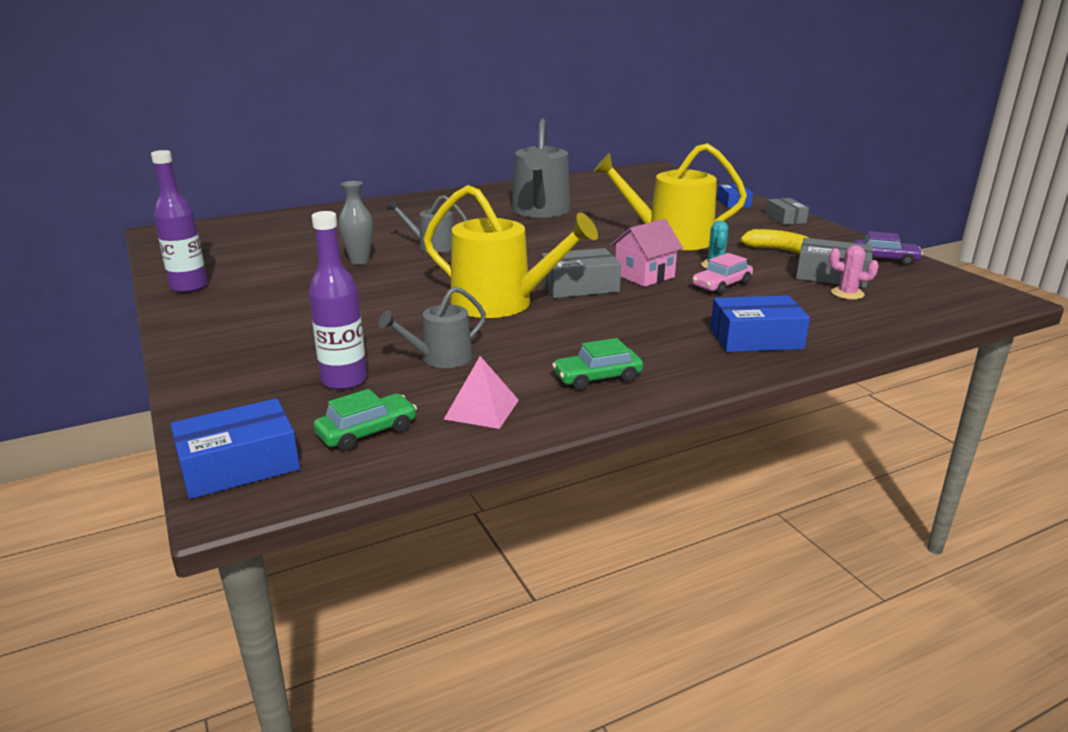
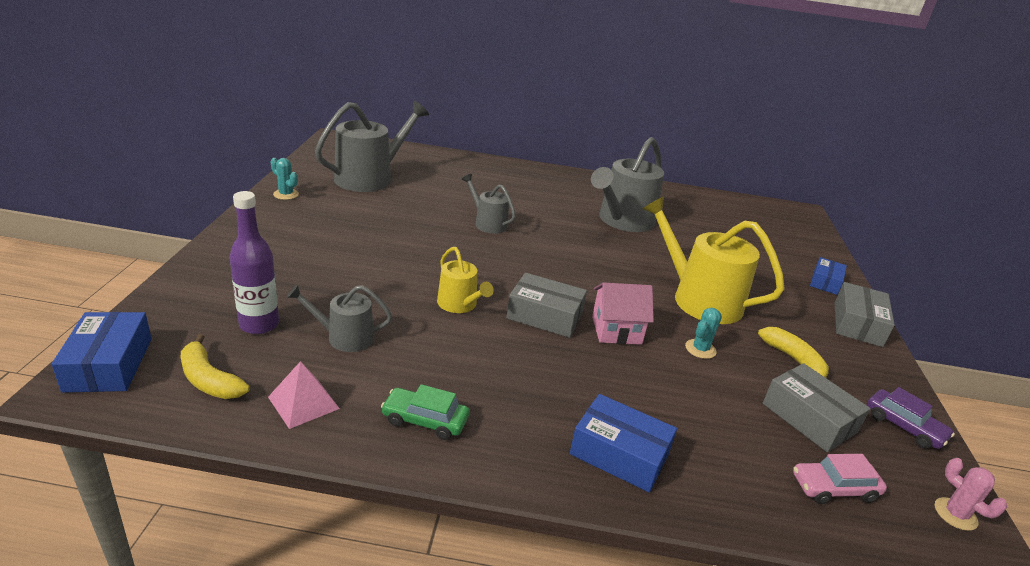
camera: 30 degrees right, 5 degrees up
(189, 287) = (286, 194): purple bottle -> turquoise cactus
(239, 465) = (108, 364): blue box -> blue box turned 75 degrees clockwise
(259, 249) = (370, 178): none -> grey watering can
(359, 261) = (418, 216): grey vase -> none
(367, 432) = (209, 380): green car -> yellow banana
(501, 303) = (460, 304): yellow watering can -> yellow watering can, size x0.54
(721, 285) = (674, 375): pink car -> pink car (834, 488)
(785, 218) = (857, 324): grey box -> grey box, size x1.50
(847, 293) = (794, 449): pink cactus -> pink cactus (955, 514)

